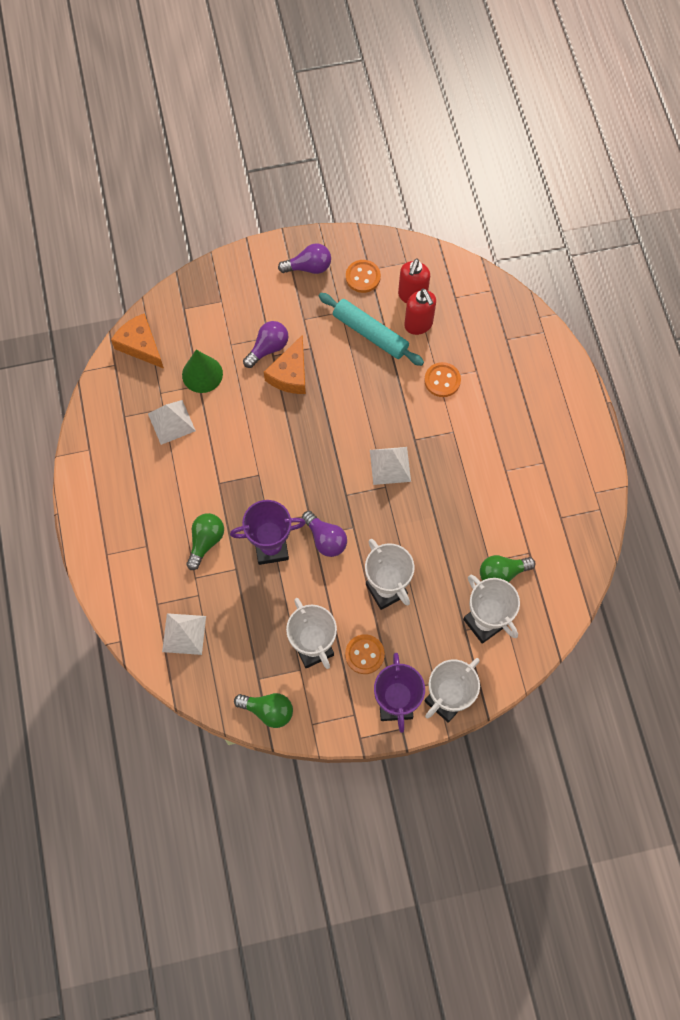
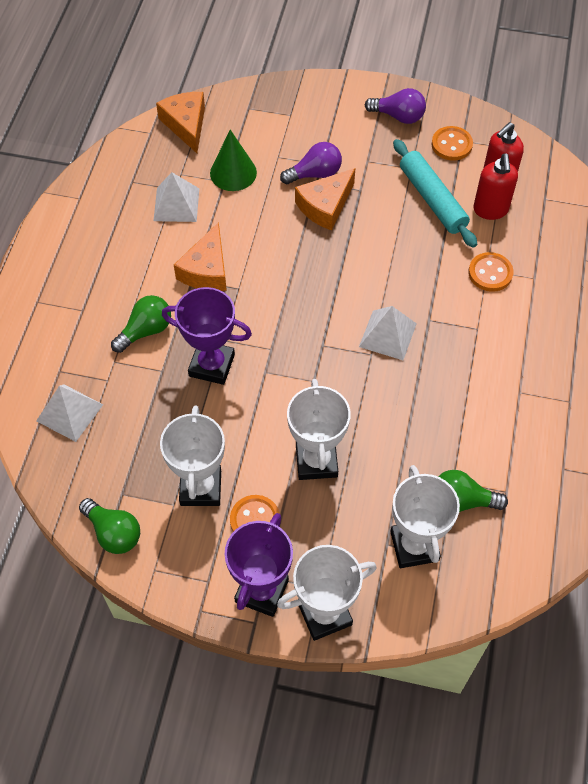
camera: 25 degrees right, 10 degrees down
(226, 470) = (206, 270): none -> orange cheese
(325, 539) = (276, 380): purple light bulb -> none

